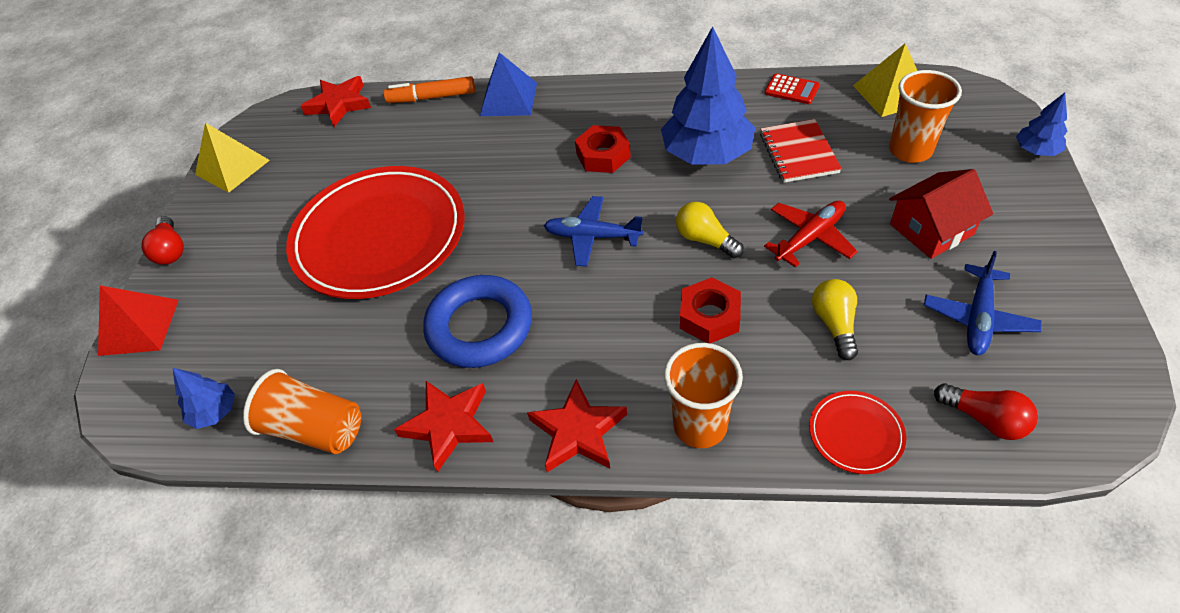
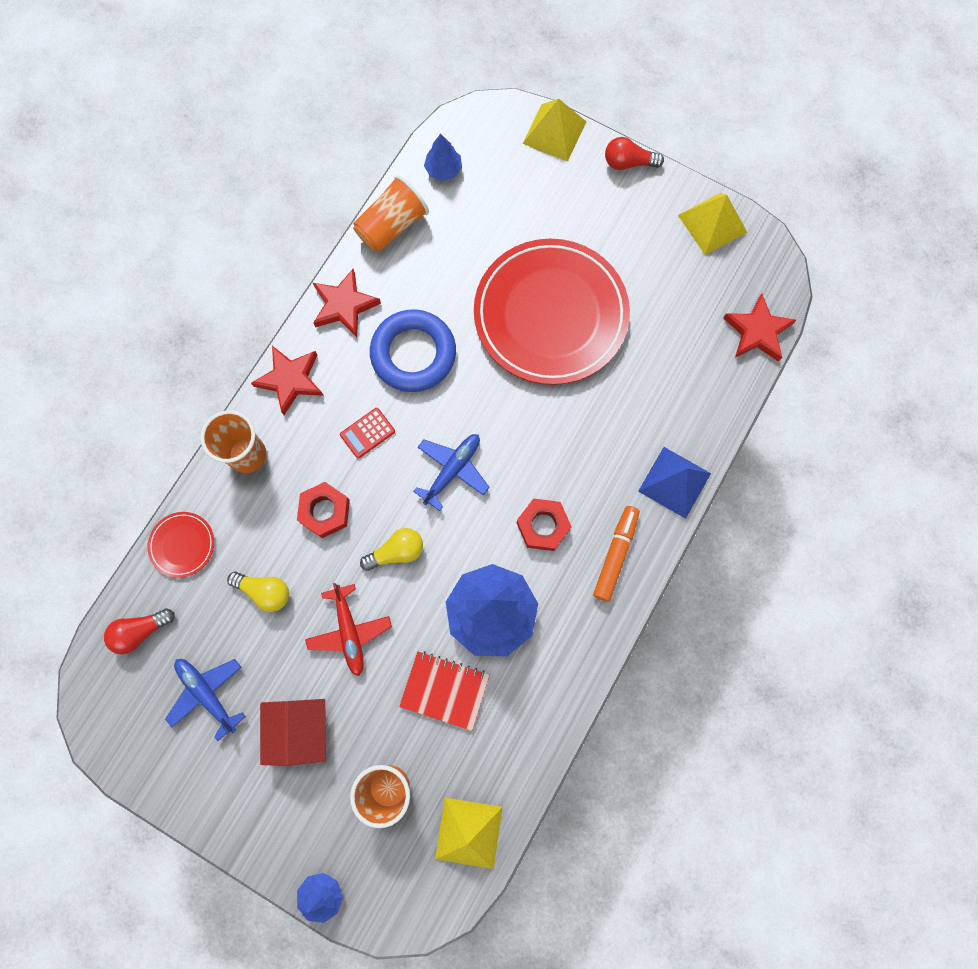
camera: 110 degrees right, 25 degrees up
(139, 327) = (554, 132): red pyramid -> yellow pyramid
(432, 97) = (719, 415): orange marker -> orange marker (615, 554)
(791, 89) = (531, 745): red calculator -> red calculator (367, 433)

